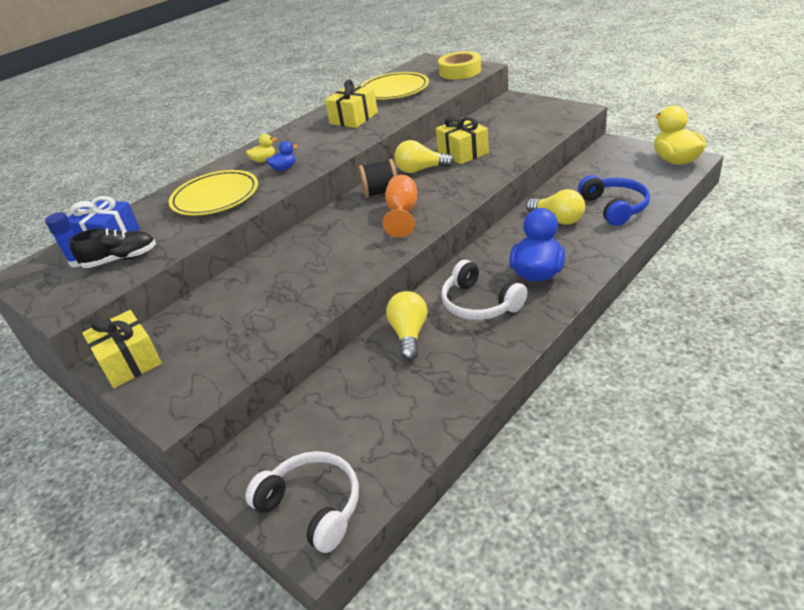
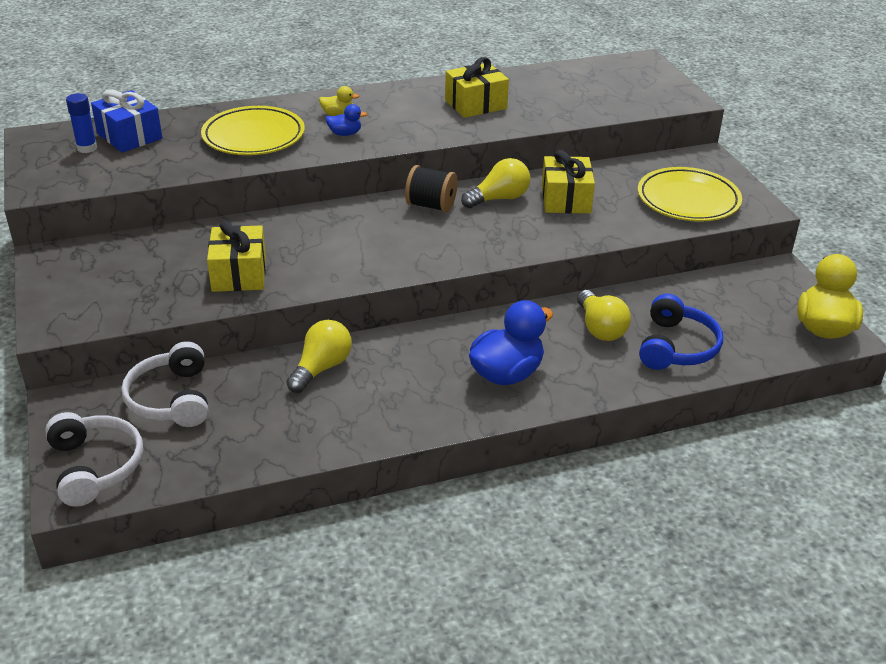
camera: 25 degrees right, 0 degrees up
(121, 259) = (119, 163): black shoe -> none
(129, 361) = (60, 264): yellow gift -> yellow gift (239, 274)
(394, 90) = (558, 87): yellow plate -> yellow plate (688, 200)
(402, 214) = (423, 240): orange goblet -> none
(420, 170) = (499, 198): yellow light bulb -> yellow light bulb turned 120 degrees clockwise
(460, 71) = (658, 94): yellow tape -> none
(479, 303) = (415, 374): white headphones -> white headphones (171, 399)

